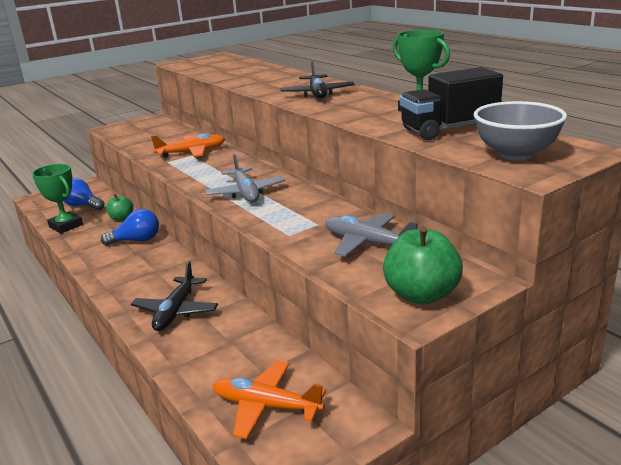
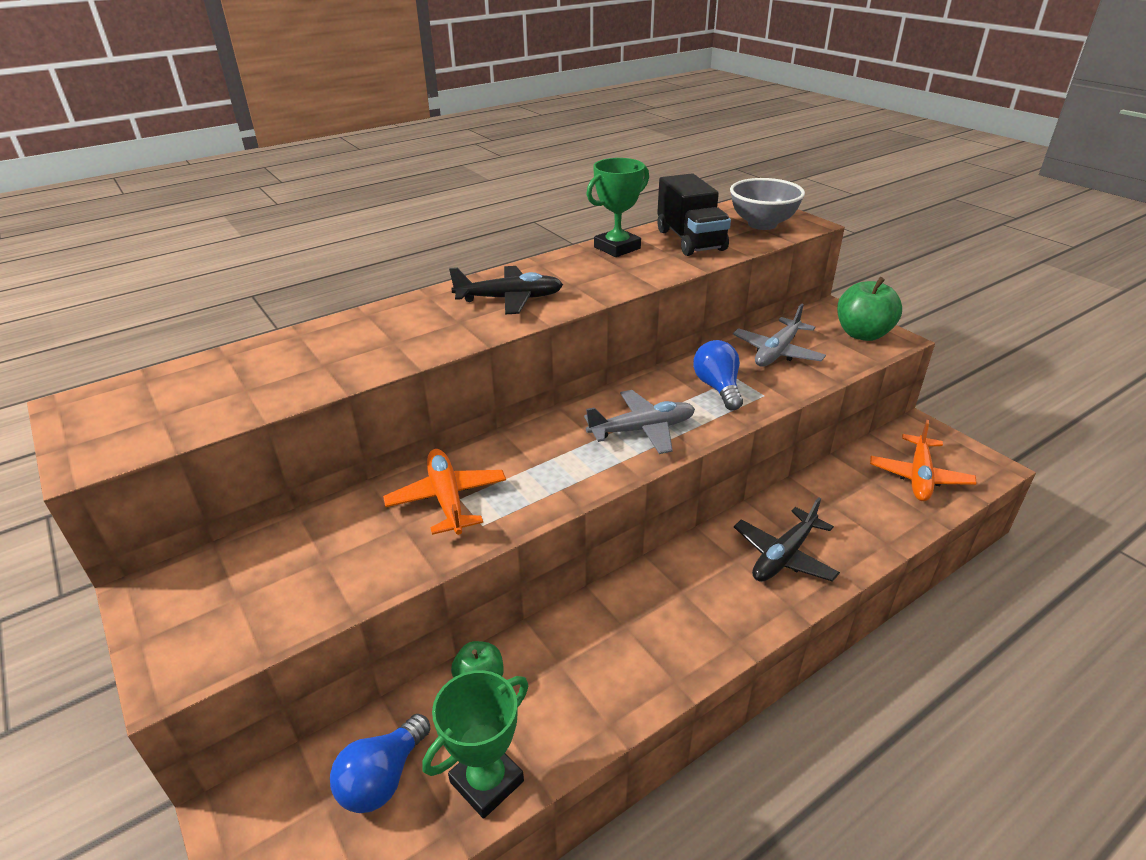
camera: 90 degrees left, 10 degrees up
(137, 240) = (580, 636): blue light bulb -> blue light bulb (717, 388)
(176, 311) = (783, 556): black plane -> black plane turned 120 degrees clockwise

